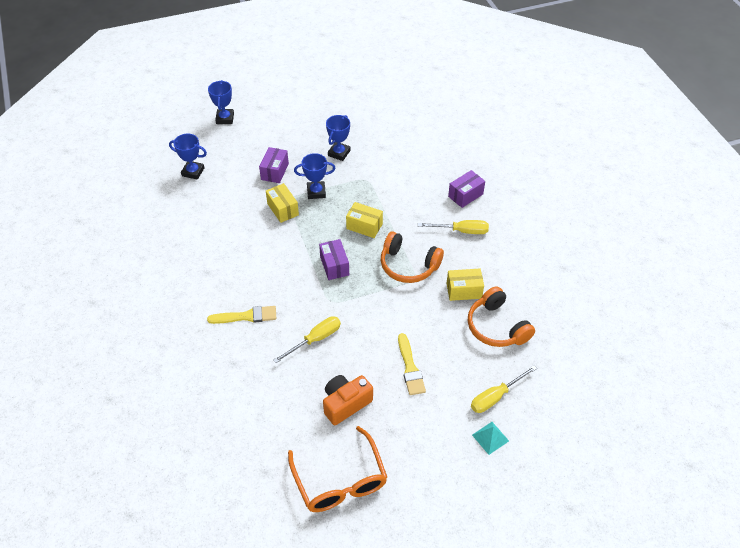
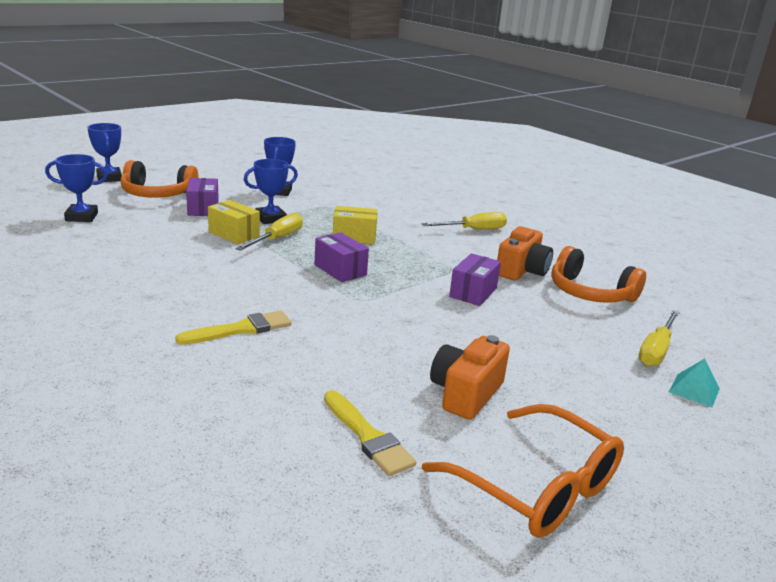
camera: 25 degrees left, 25 degrees down
(315, 339) = (366, 336): yellow screwdriver -> yellow screwdriver (277, 239)
(408, 265) = (436, 259): orange headphones -> orange headphones (157, 194)
(410, 368) = (522, 342): yellow brush -> yellow brush (368, 436)
(464, 290) = (522, 270): yellow box -> orange camera
(465, 195) = (453, 207): purple box -> purple box (473, 292)

